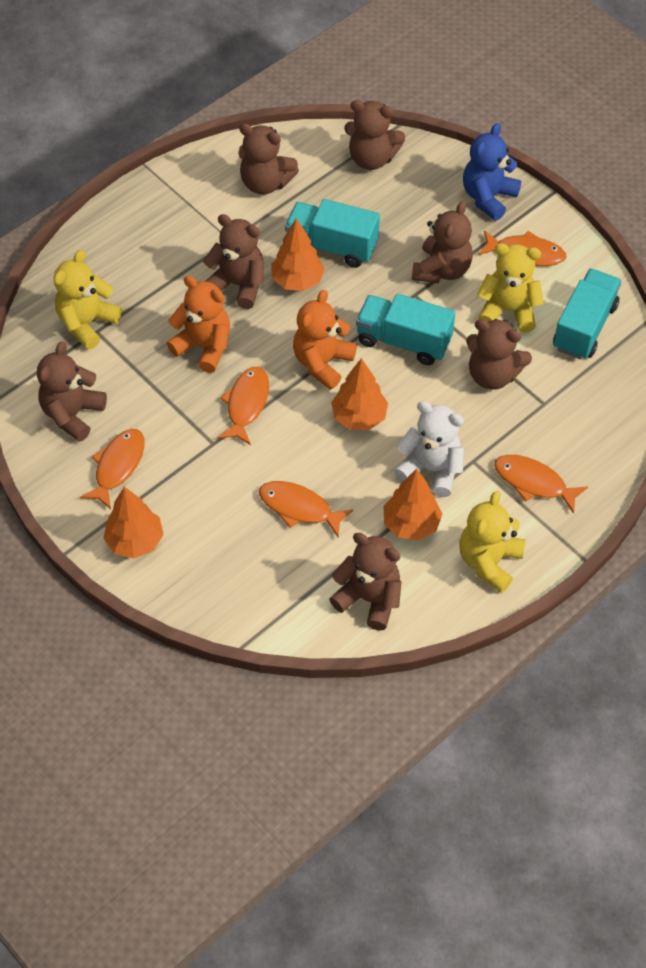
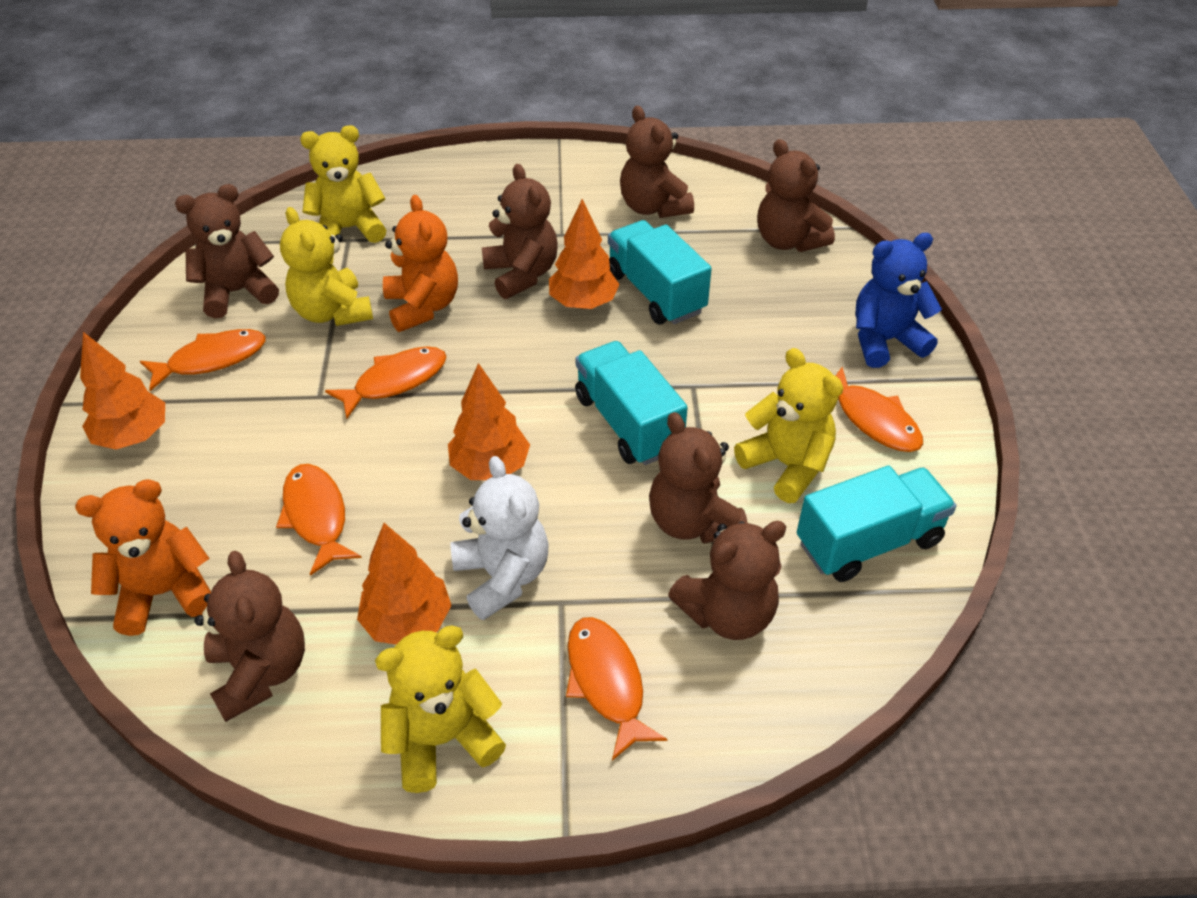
camera: 40 degrees right, 10 degrees down
(152, 387) = (332, 312): none -> yellow teddy bear
(322, 363) = (517, 391): orange teddy bear -> orange teddy bear (165, 593)
(442, 270) = (751, 379): brown teddy bear -> brown teddy bear (727, 613)

